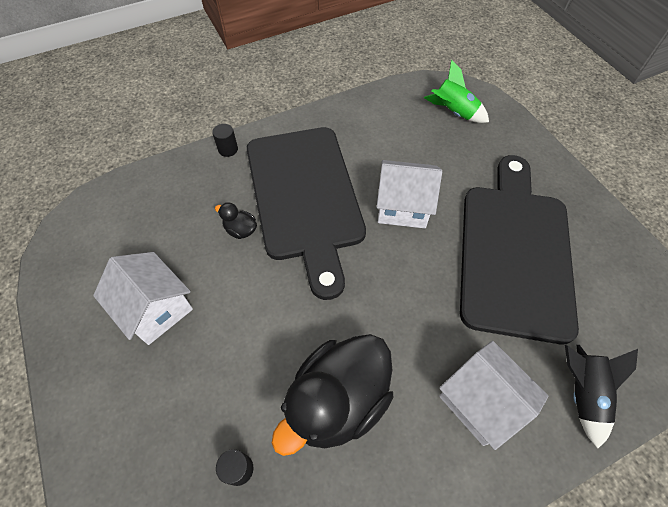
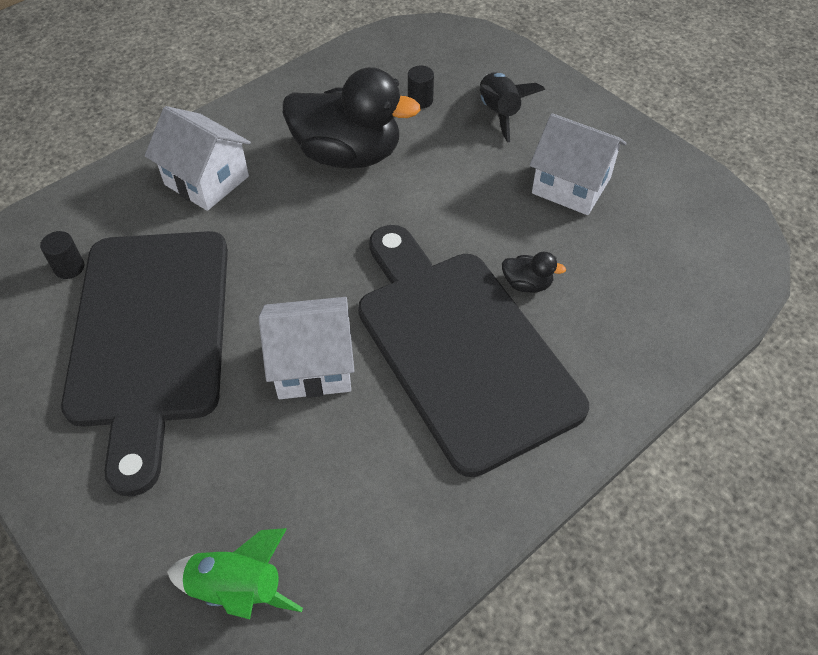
camera: 165 degrees right, 5 degrees down
(228, 149) = (619, 401): black cylinder -> black cylinder (69, 267)
(338, 401) = (348, 154): black duck -> black duck turned 75 degrees clockwise
(582, 393) = (100, 206): black rocket -> black rocket (499, 113)

